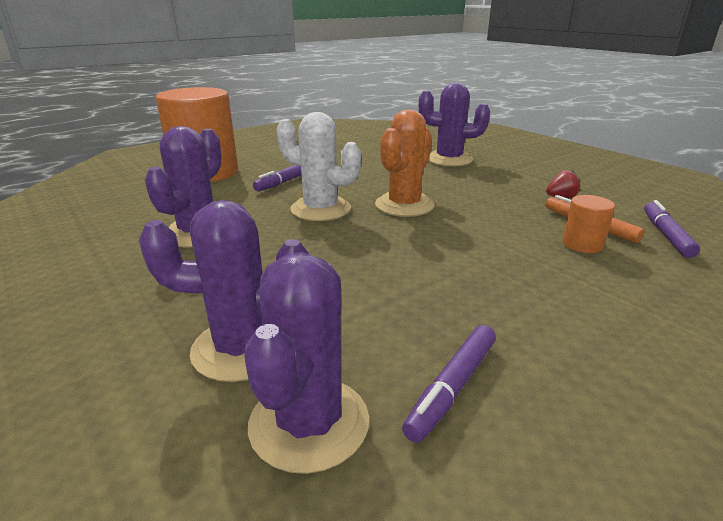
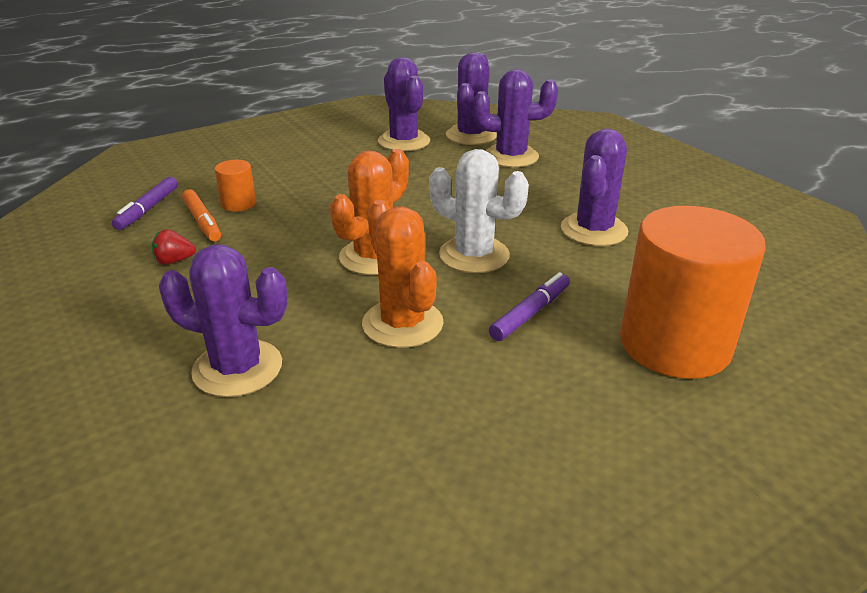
camera: 175 degrees left, 5 degrees up
(368, 175) = (402, 324): none -> orange cactus
(452, 387) = (404, 141): purple marker -> purple cactus

